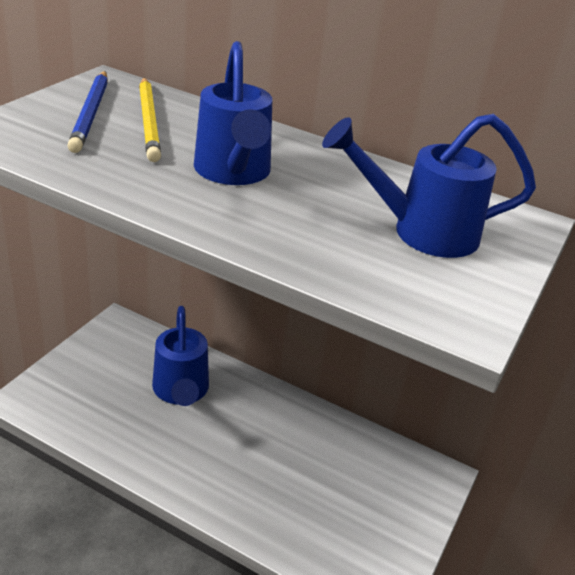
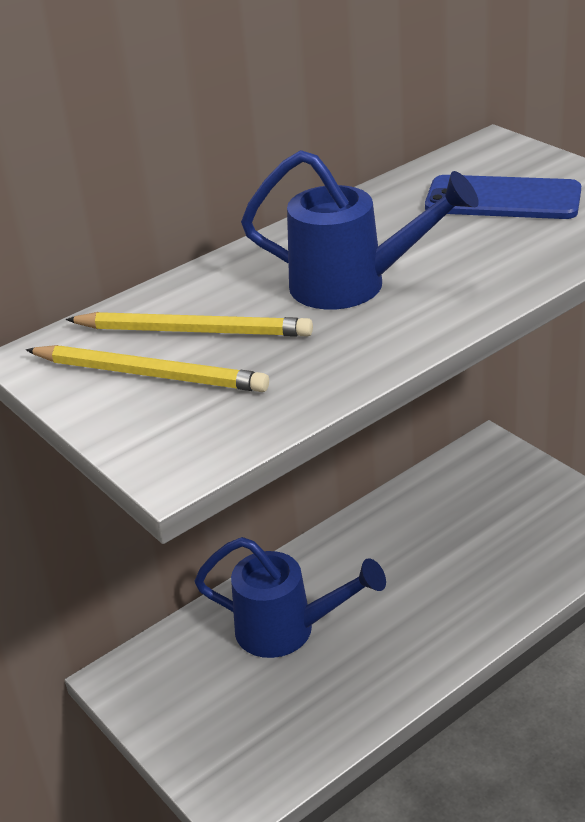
camera: 60 degrees left, 0 degrees up
(91, 114) = (149, 374): blue pencil -> yellow pencil
(420, 232) = (503, 199): blue watering can -> blue phone

